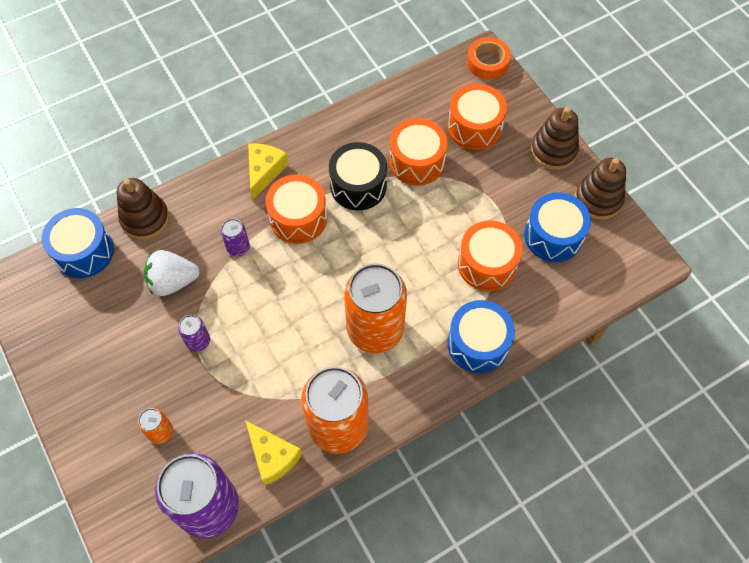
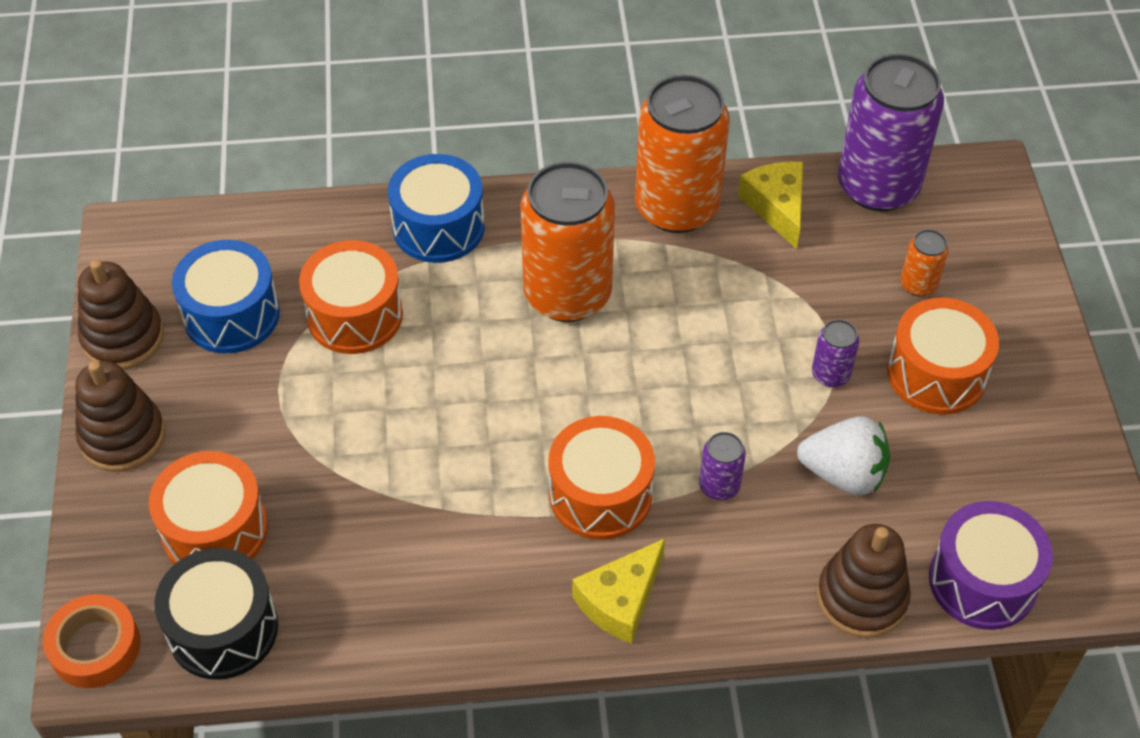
camera: 155 degrees left, 10 degrees down
(84, 251) = (982, 581): blue drum -> purple drum
(358, 186) = (474, 508): black drum -> black drum (223, 629)
(417, 162) = (353, 509): orange drum -> orange drum (936, 373)

